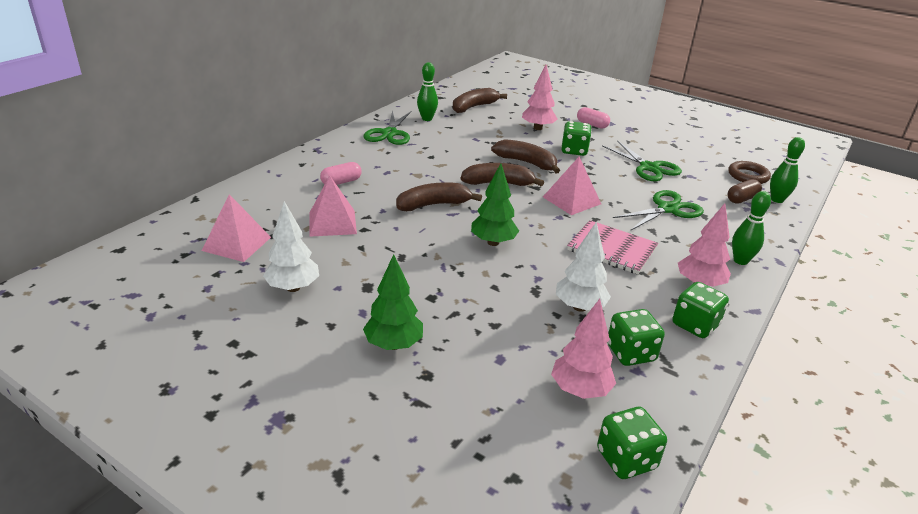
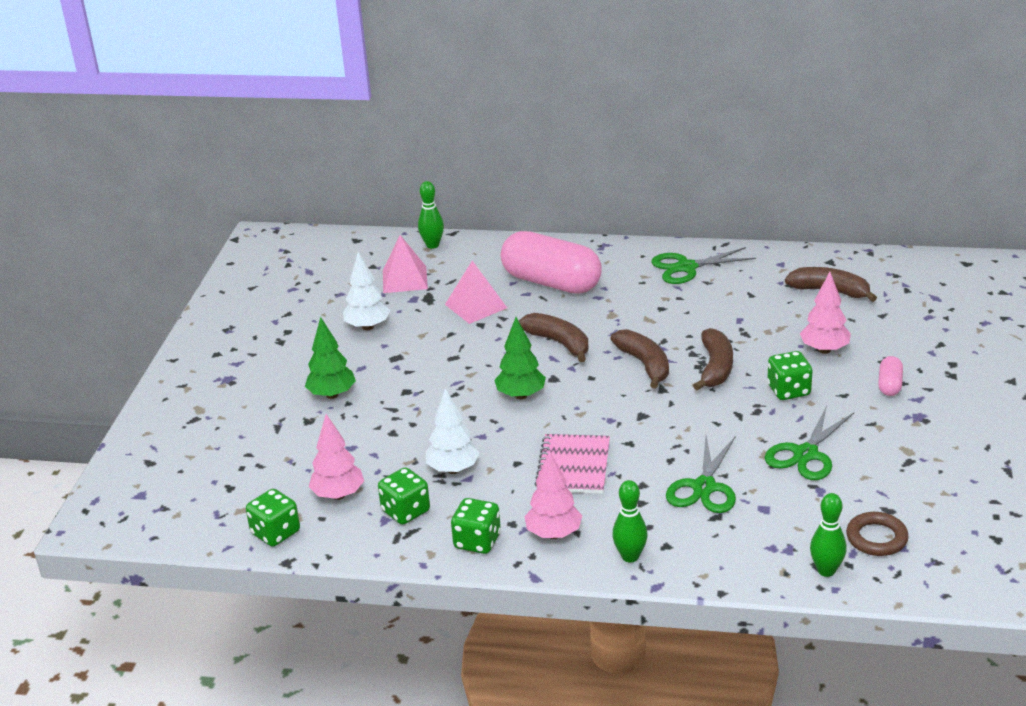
camera: 70 degrees right, 0 degrees up
(341, 182) = (551, 282): pink capsule -> pink capsule, size x2.35
(427, 119) = (754, 274): green bowling pin -> green bowling pin (432, 245)
(571, 200) = (655, 418): pink pyramid -> none
(668, 209) = (704, 487): green scissors -> green scissors turned 75 degrees clockwise
(742, 199) = (795, 540): brown capsule -> none

